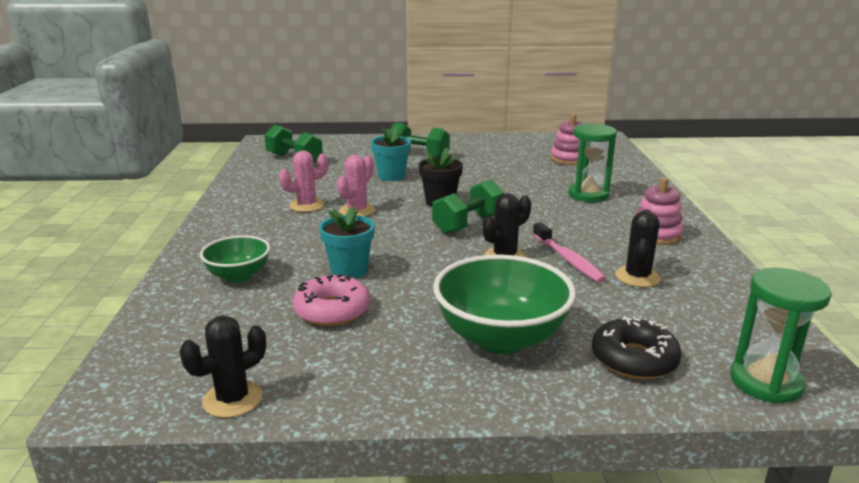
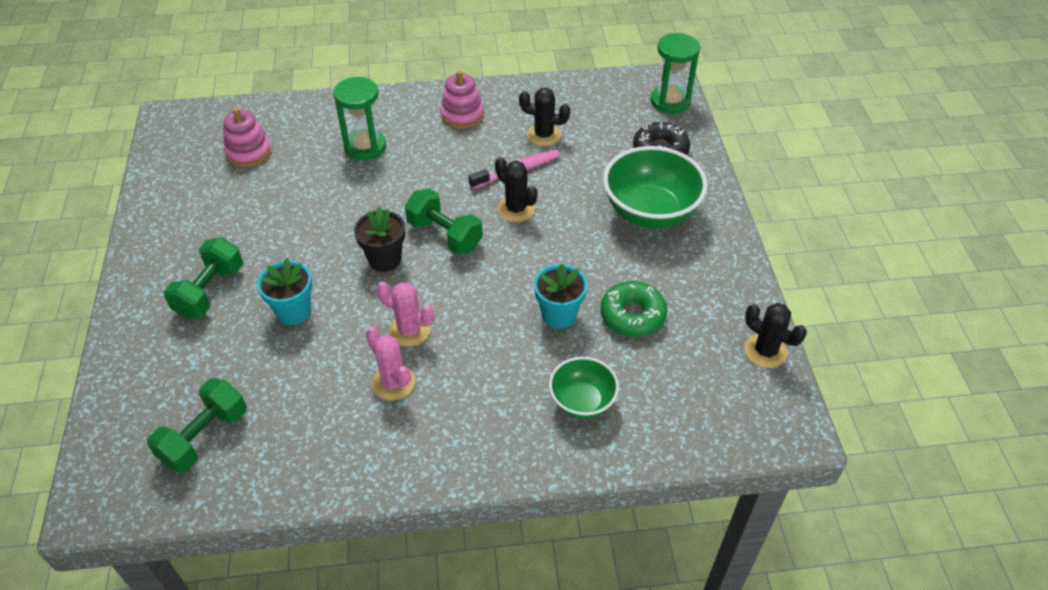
camera: 95 degrees left, 25 degrees up
(332, 310) = (632, 315): pink donut -> green donut

